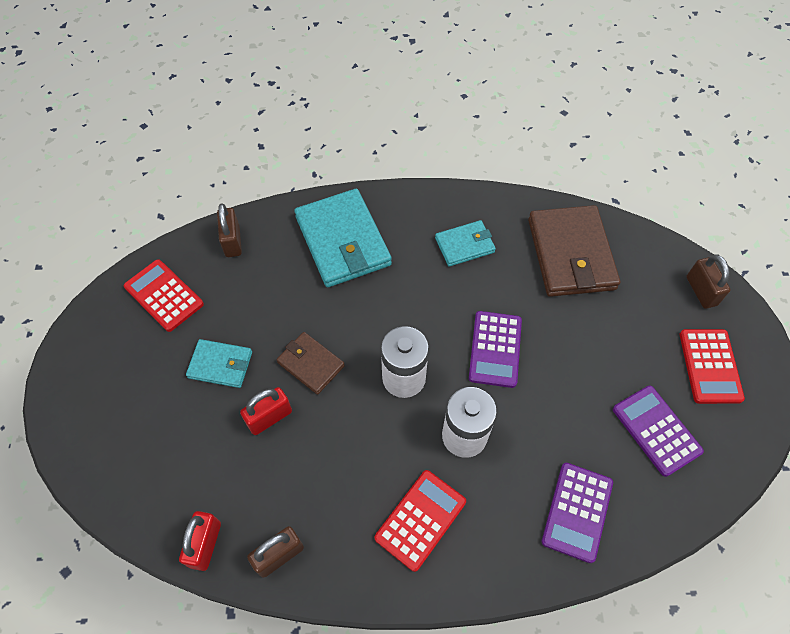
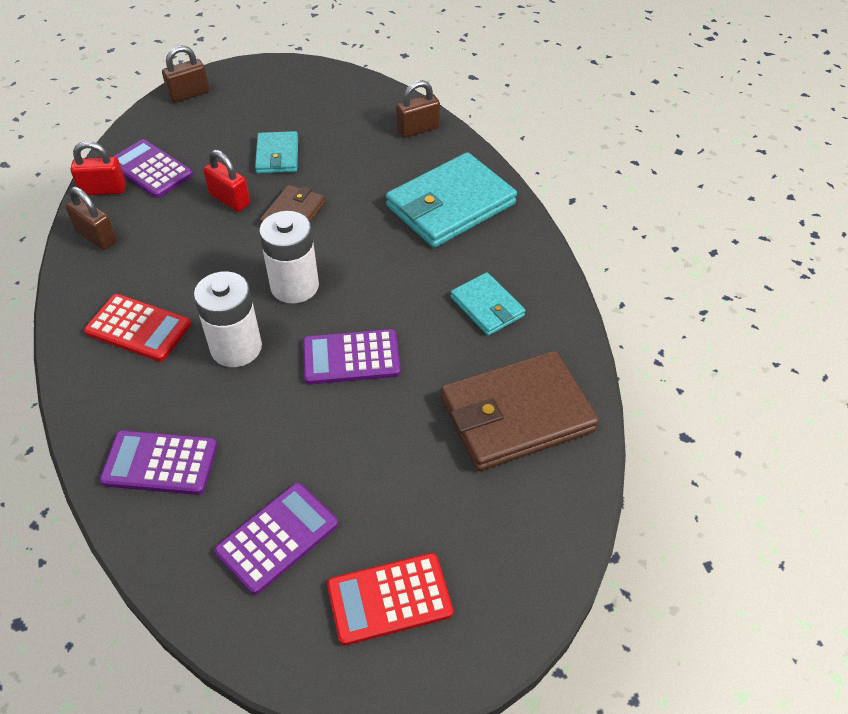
camera: 75 degrees right, 10 degrees down
(164, 295) = (341, 103): red calculator -> none
(191, 491) = (150, 169): none -> purple calculator
(701, 291) = (514, 581): brown padlock -> brown padlock (189, 94)

